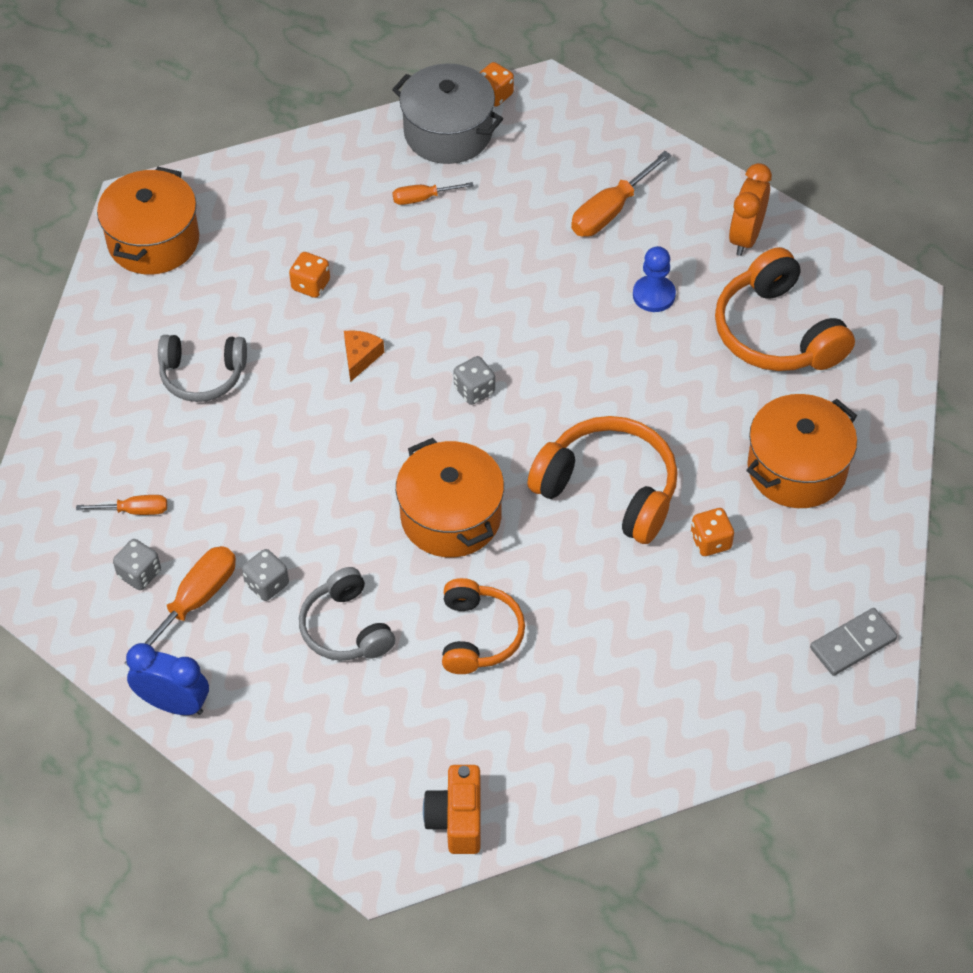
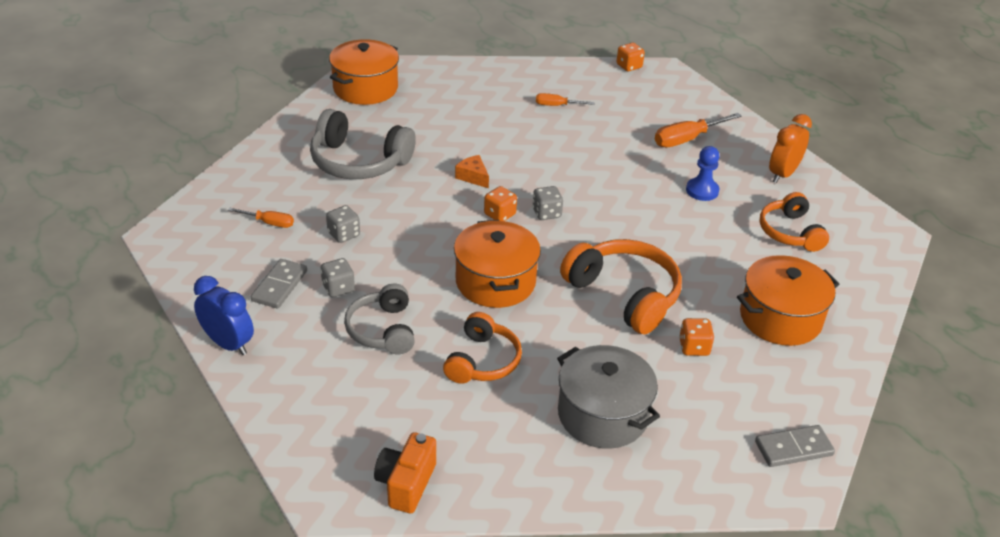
camera: 15 degrees right, 15 degrees down
(139, 574) = (251, 259): grey dice -> grey dice (344, 234)
(194, 602) = (279, 286): orange screwdriver -> grey domino
(202, 375) = (359, 161): grey headphones -> grey headphones, size x1.53
(311, 285) = (458, 132): orange dice -> orange dice (499, 214)
(360, 357) = (473, 177): orange cheese -> orange cheese turned 75 degrees counterclockwise
(448, 132) = (589, 77): grey pot -> grey pot (602, 414)
(777, 332) = (790, 232): orange headphones -> orange headphones, size x0.65

